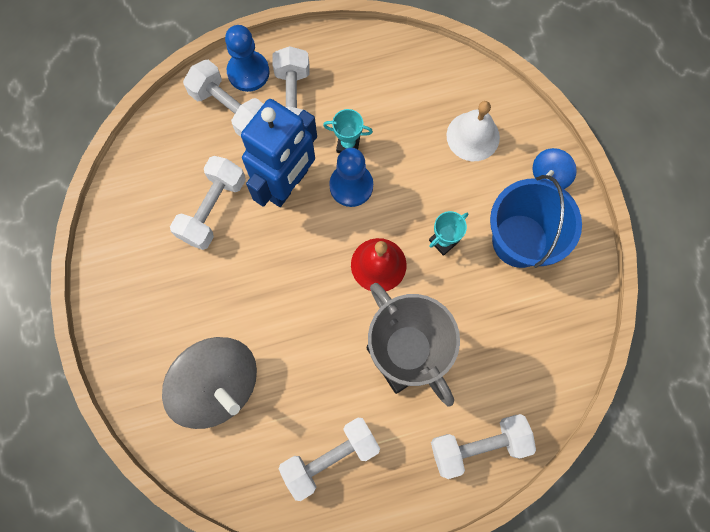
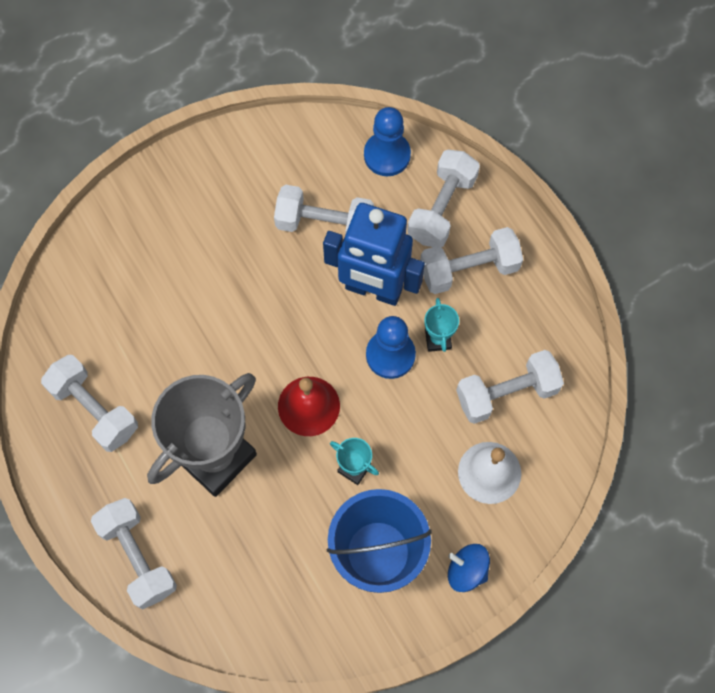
camera: 75 degrees right, 5 degrees down
(218, 386) = (142, 282): grey spinning top -> none
(248, 72) = (491, 214): blue pawn -> blue pawn (387, 155)
(410, 104) = (506, 393): none -> white dumbbell

